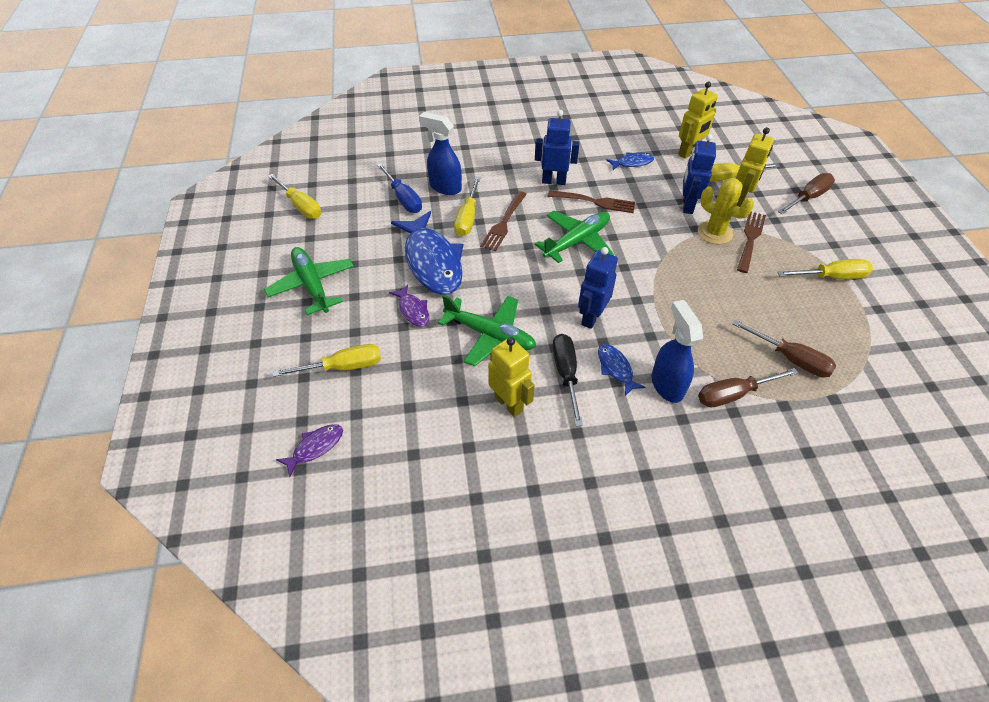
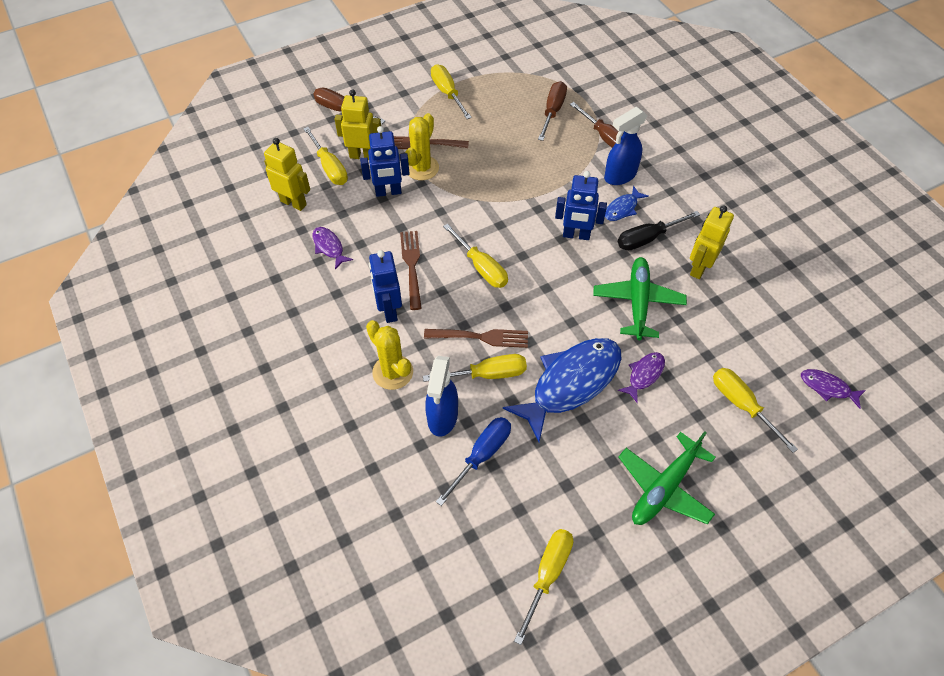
camera: 110 degrees left, 5 degrees up
(496, 172) = (392, 372): none -> yellow cactus
(577, 241) = (481, 267): green plane -> yellow screwdriver
(632, 163) = (329, 247): blue fish -> purple fish

